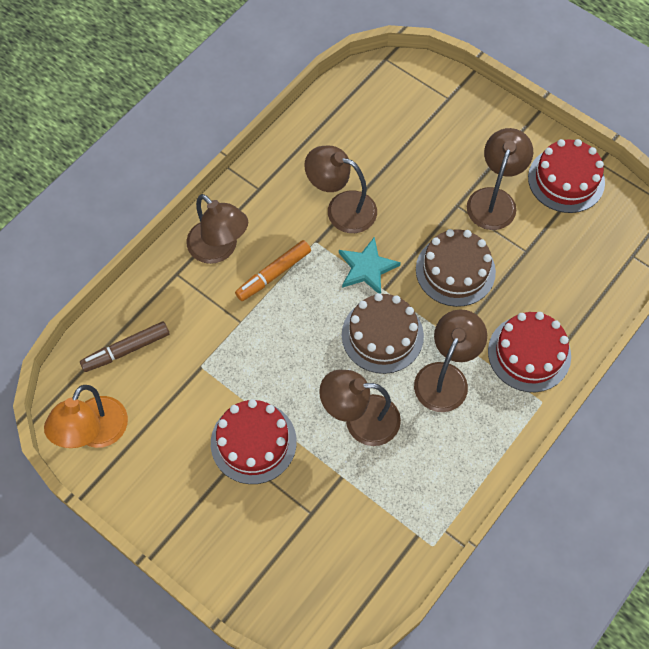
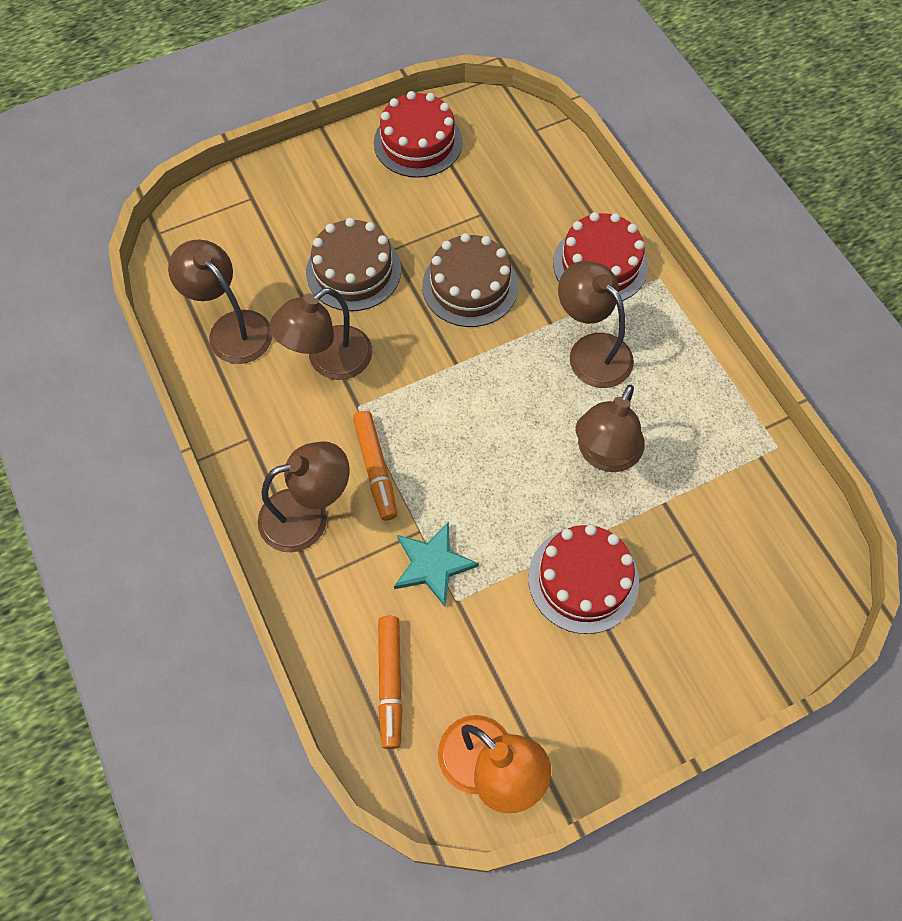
camera: 65 degrees left, 0 degrees up
(126, 350) = (390, 683): brown marker -> orange marker
(367, 268) = (420, 368): turquoise star -> turquoise star (432, 564)
(382, 335) = (512, 389): brown cake -> brown cake (353, 271)
(494, 199) = (404, 213): brown lamp -> brown lamp (232, 328)

